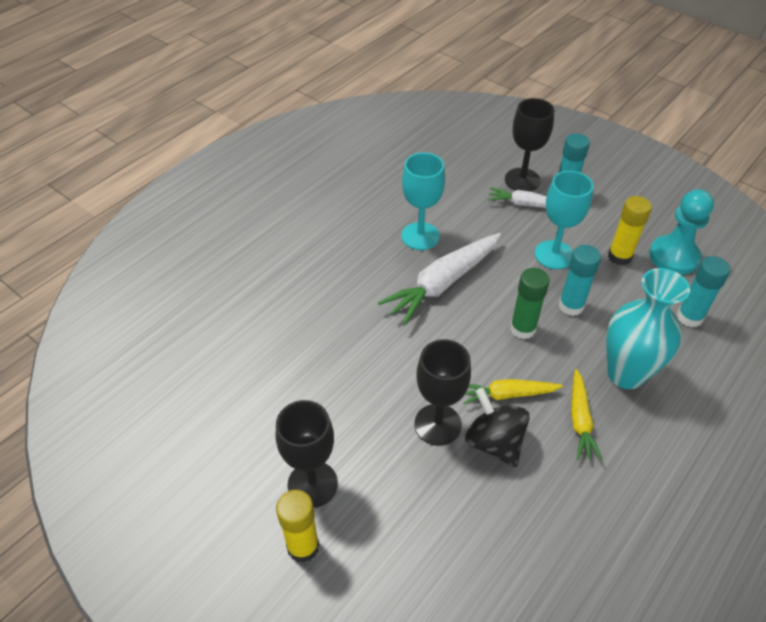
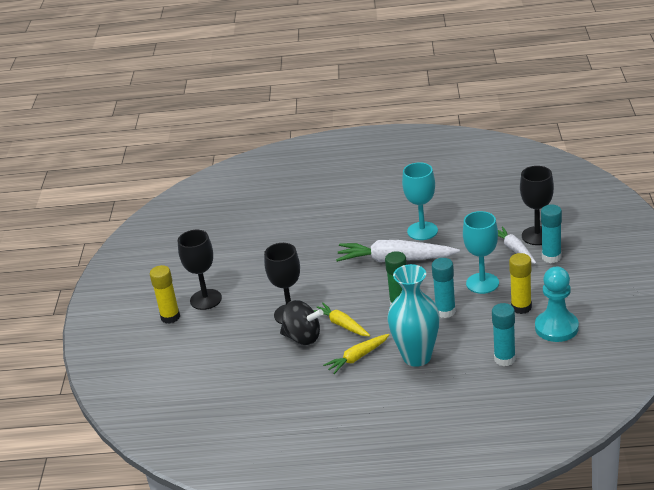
camera: 55 degrees right, 15 degrees down
(494, 442) = (303, 337): black spinning top -> black spinning top turned 90 degrees clockwise

